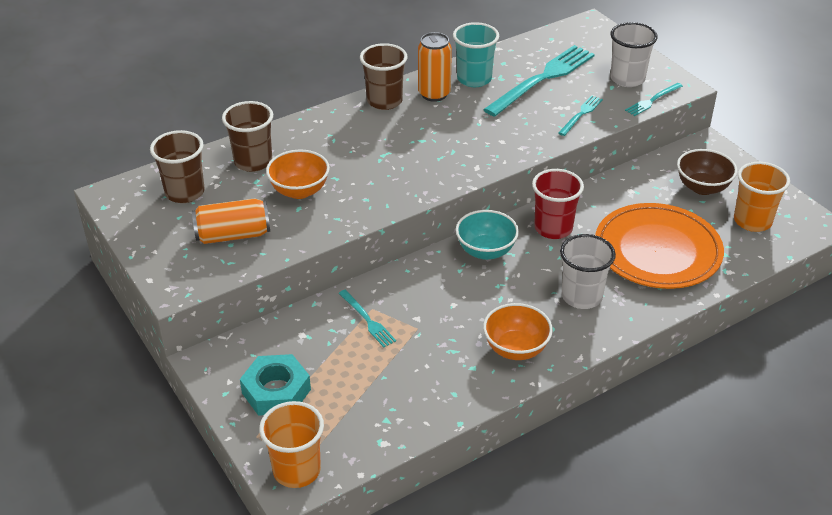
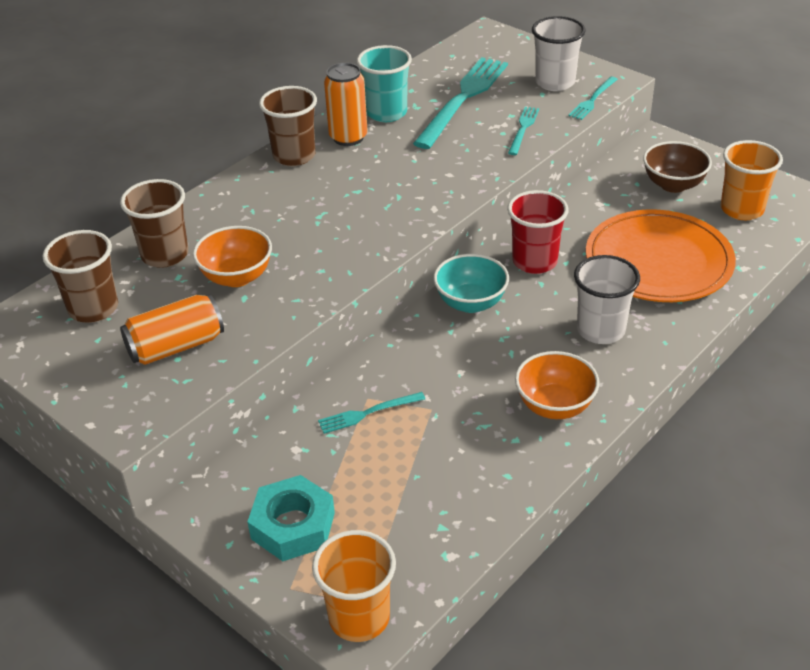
camera: 15 degrees left, 0 degrees up
(367, 320) = (368, 413): turquoise fork -> turquoise fork turned 120 degrees clockwise

